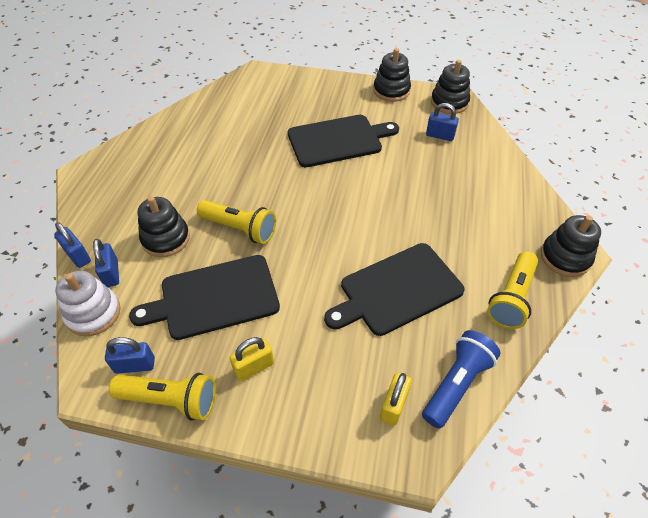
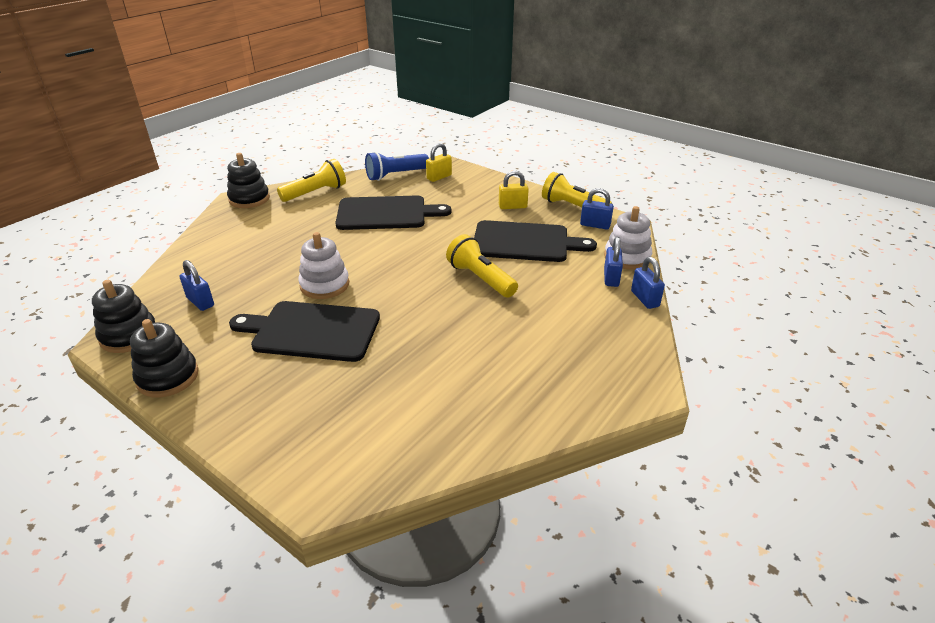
camera: 155 degrees left, 15 degrees down
(166, 239) = (555, 290): black stacking toy -> none
(367, 178) = (324, 285): none -> white stacking toy

